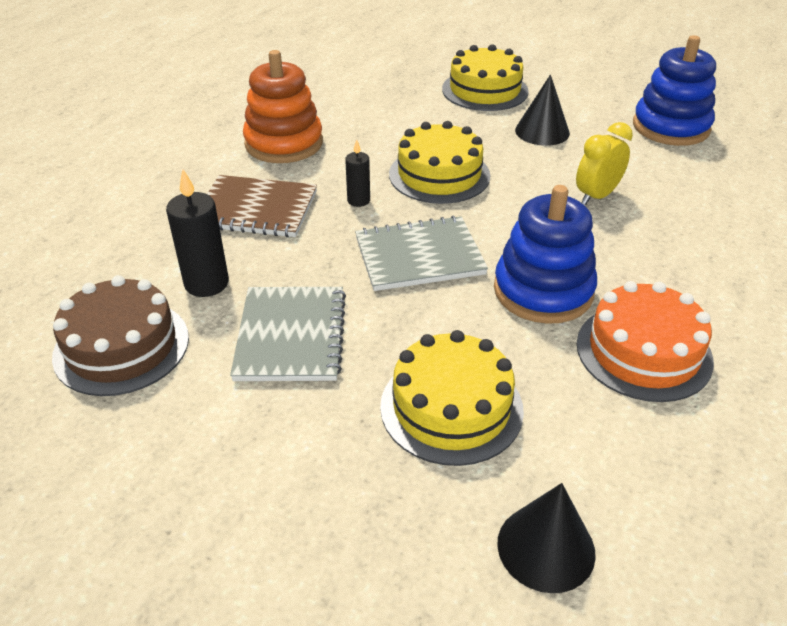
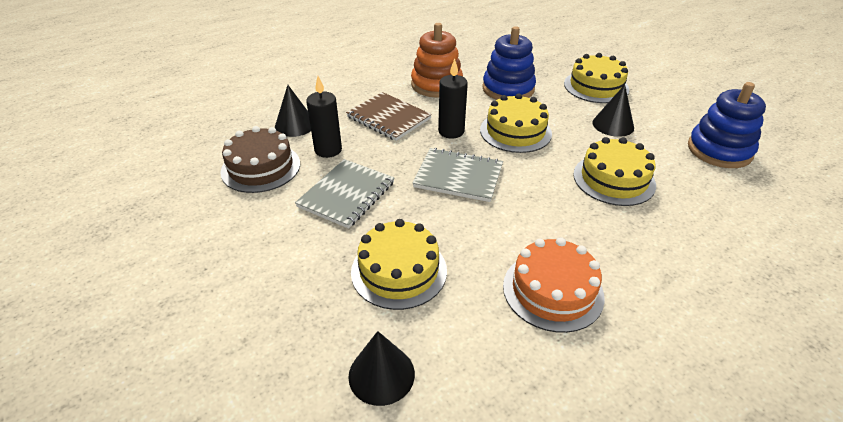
camera: 30 degrees right, 0 degrees up
(120, 264) = (295, 125): none -> black cone
(358, 200) = (451, 131): black candle -> black candle, size x1.68
(543, 291) = (519, 226): blue stacking toy -> blue stacking toy (508, 89)
(596, 196) = (614, 179): yellow clock -> yellow cake

